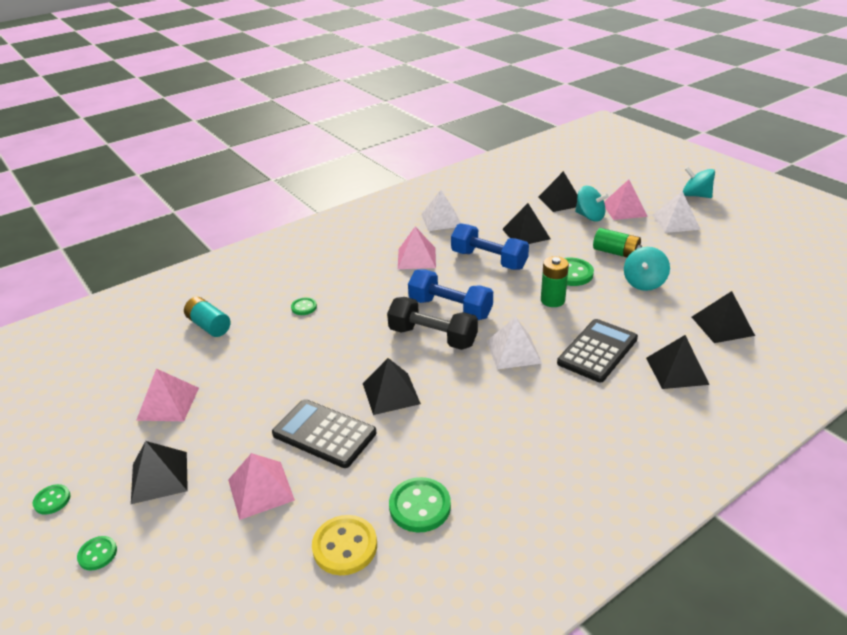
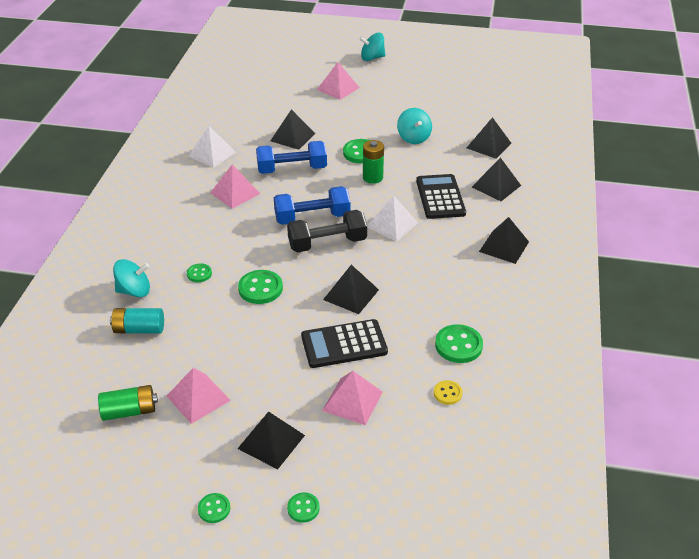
camera: 45 degrees left, 5 degrees up
(329, 344) = (260, 288): none -> green button
(345, 546) = (447, 393): yellow button -> yellow button, size x0.57
(560, 201) = (284, 100): black pyramid -> black pyramid (504, 246)
(589, 217) = (321, 104): turquoise spinning top -> turquoise spinning top (134, 291)
(616, 252) = (371, 124): green battery -> green battery (129, 411)
(676, 222) = (382, 84): white pyramid -> none

